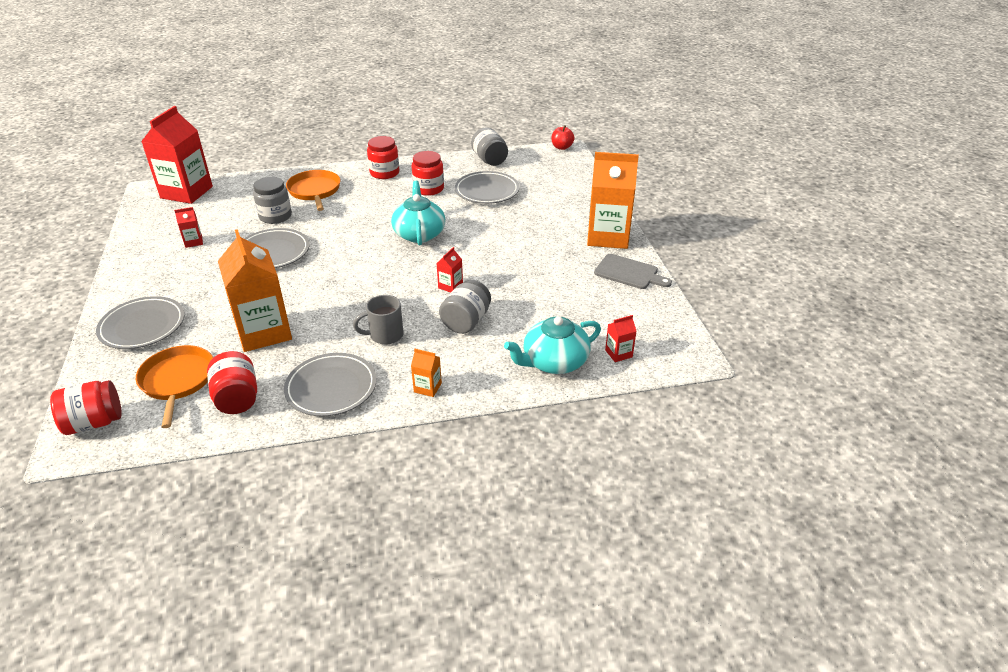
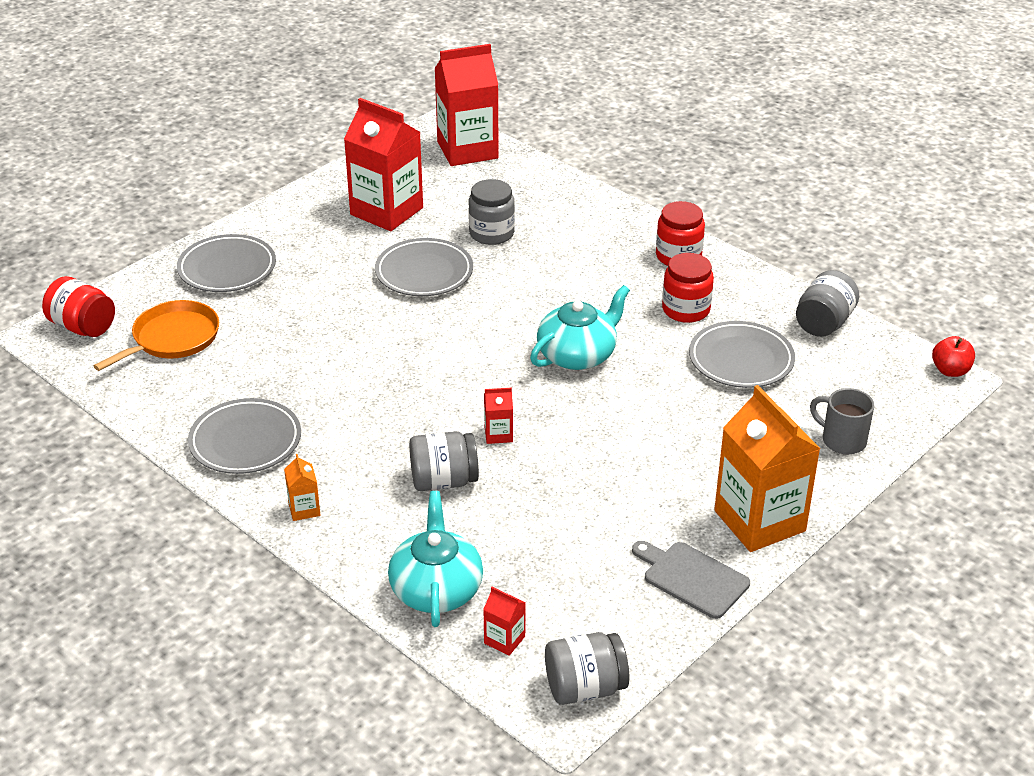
camera: 55 degrees right, 0 degrees up
(193, 242) = (386, 211): red carton -> red carton, size x2.39
(237, 398) = (180, 389): red jar -> none
(264, 332) = (288, 347): orange carton -> none
(315, 191) = (574, 229): orange pan -> none
(385, 335) = (361, 432): grey mug -> grey mug (842, 440)
(554, 362) = (436, 589): turquoise teapot -> turquoise teapot turned 60 degrees clockwise
(629, 273) = (692, 578): grey cutting board -> grey cutting board turned 135 degrees clockwise
(678, 341) = (585, 687): none -> grey jar

